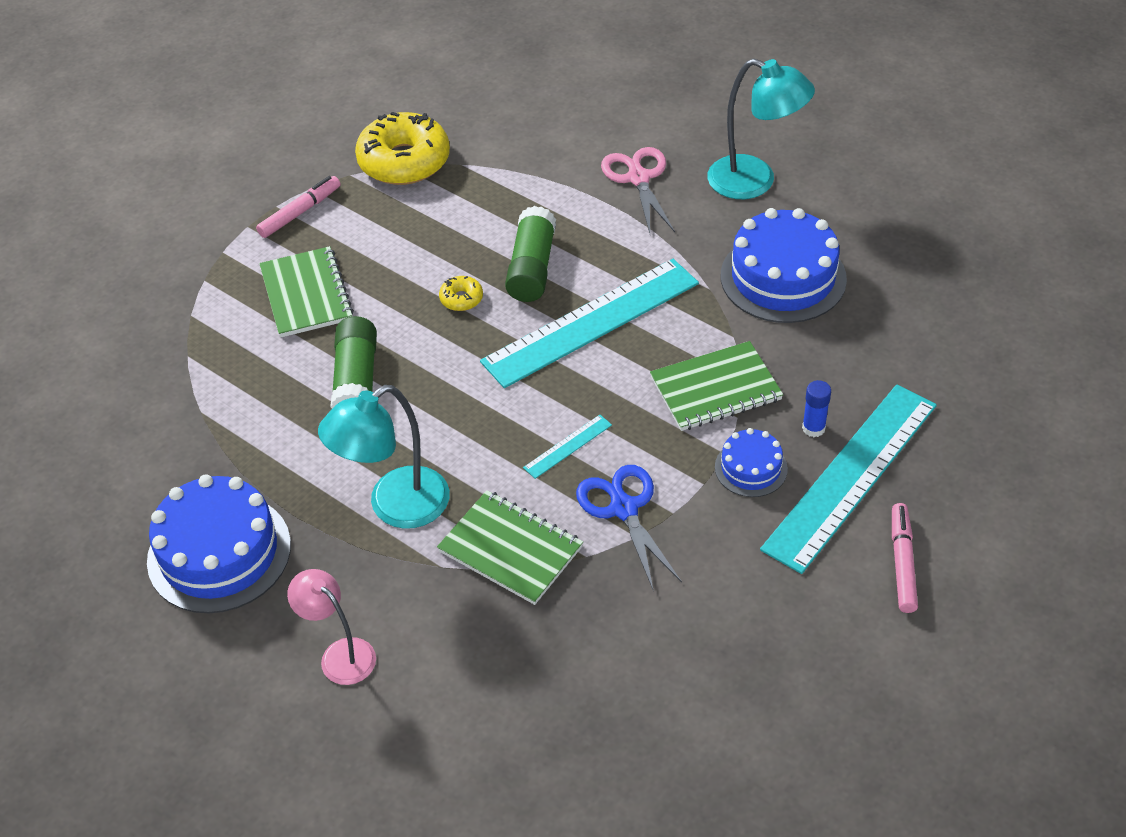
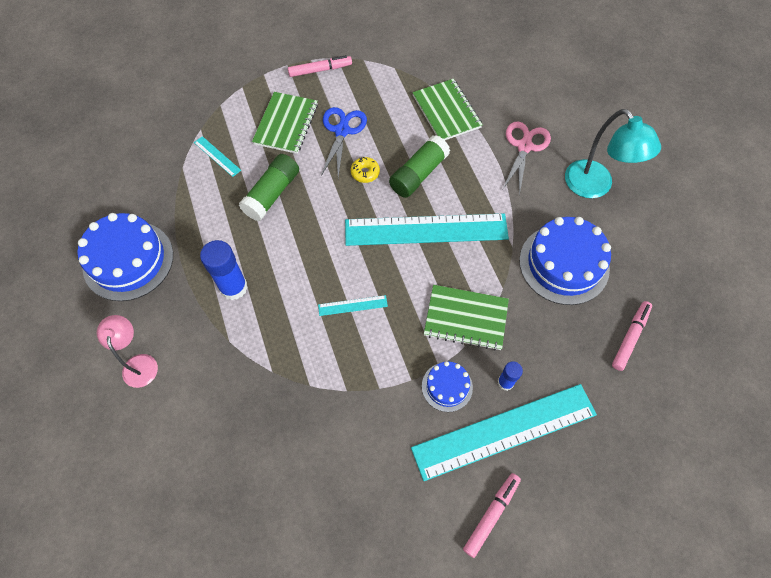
camera: 30 degrees right, 15 degrees up
(240, 375) = (217, 156): none -> turquoise ruler
(395, 507) = (233, 287): turquoise lamp -> blue glue stick
(404, 161) = (398, 66): yellow donut -> none
(510, 549) = (273, 354): green notebook -> green notebook (446, 111)
(623, 508) = (353, 367): blue scissors -> blue scissors (342, 131)
(913, 312) = (630, 337): none -> pink marker

